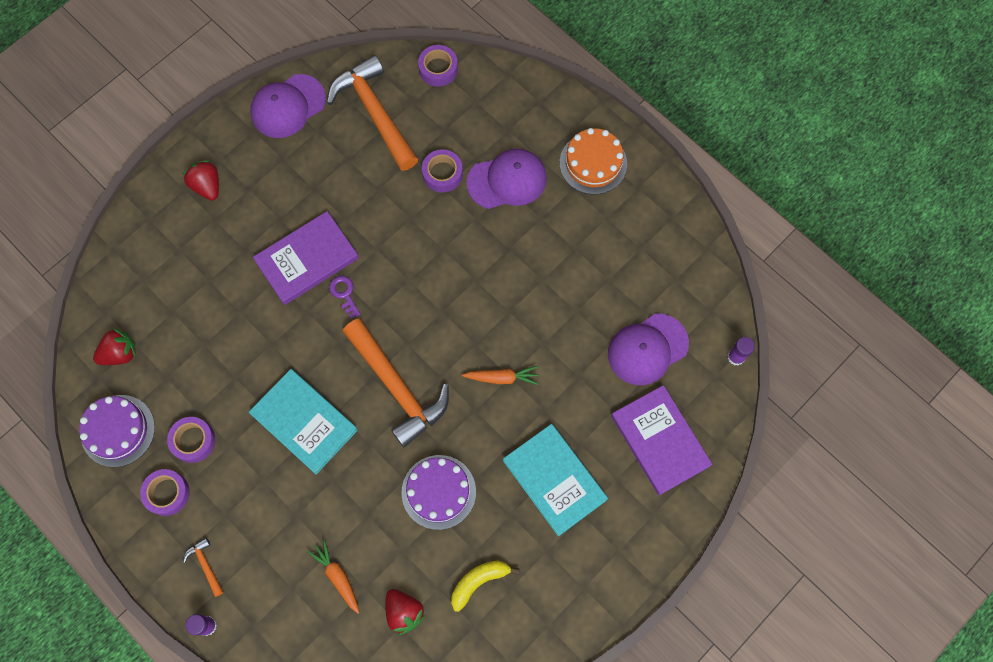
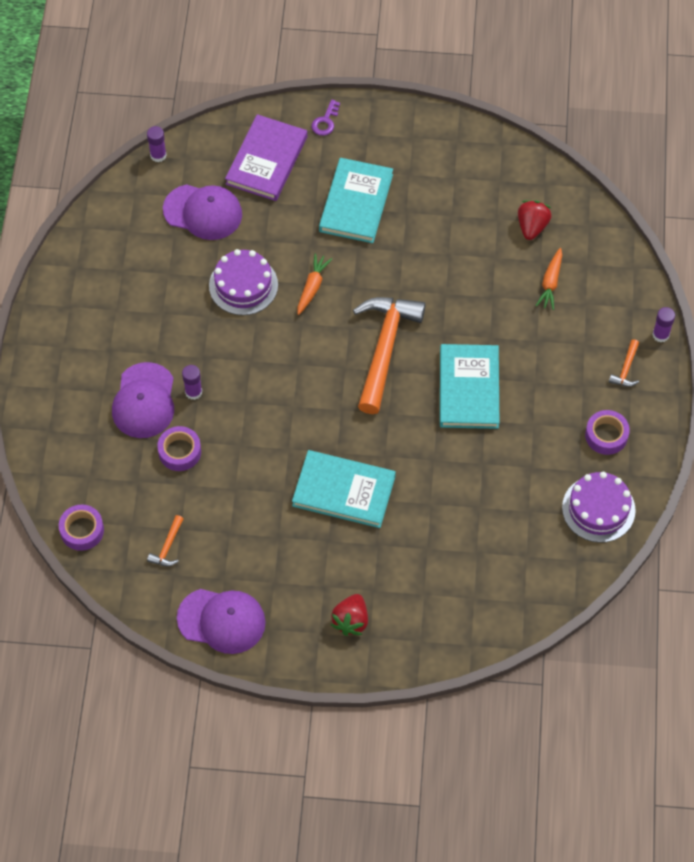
camera: 130 degrees left, 10 degrees down
(120, 353) = (544, 560): red strawberry -> none
(193, 441) = (554, 450): purple tape -> none
(307, 259) = (343, 491): purple book -> turquoise book
(344, 293) = (346, 442): purple key -> purple key (325, 121)
(375, 112) = (167, 547): orange hammer -> orange hammer, size x0.41
(438, 492) = (433, 266): purple cake -> purple cake (243, 285)
(479, 581) = (469, 198): yellow banana -> none
(484, 219) = (193, 392): none -> purple glue stick
(502, 378) = (312, 287): orange carrot -> orange carrot turned 60 degrees clockwise
(507, 180) = (144, 401): purple cap -> purple cap turned 120 degrees counterclockwise
(593, 163) = (74, 351): orange cake -> none

